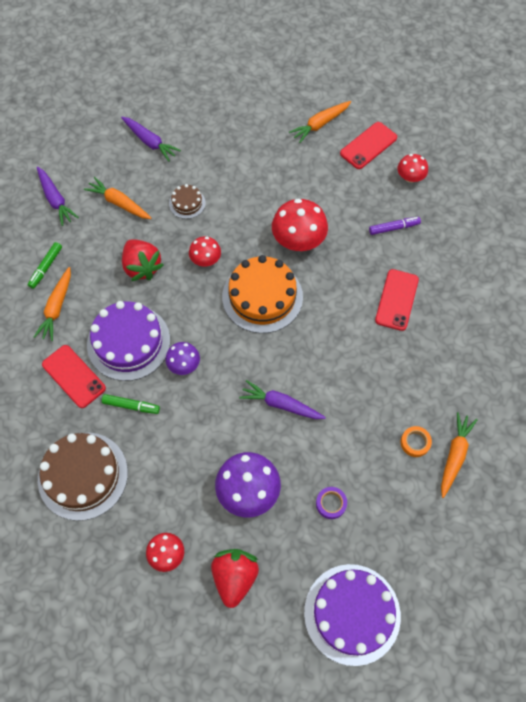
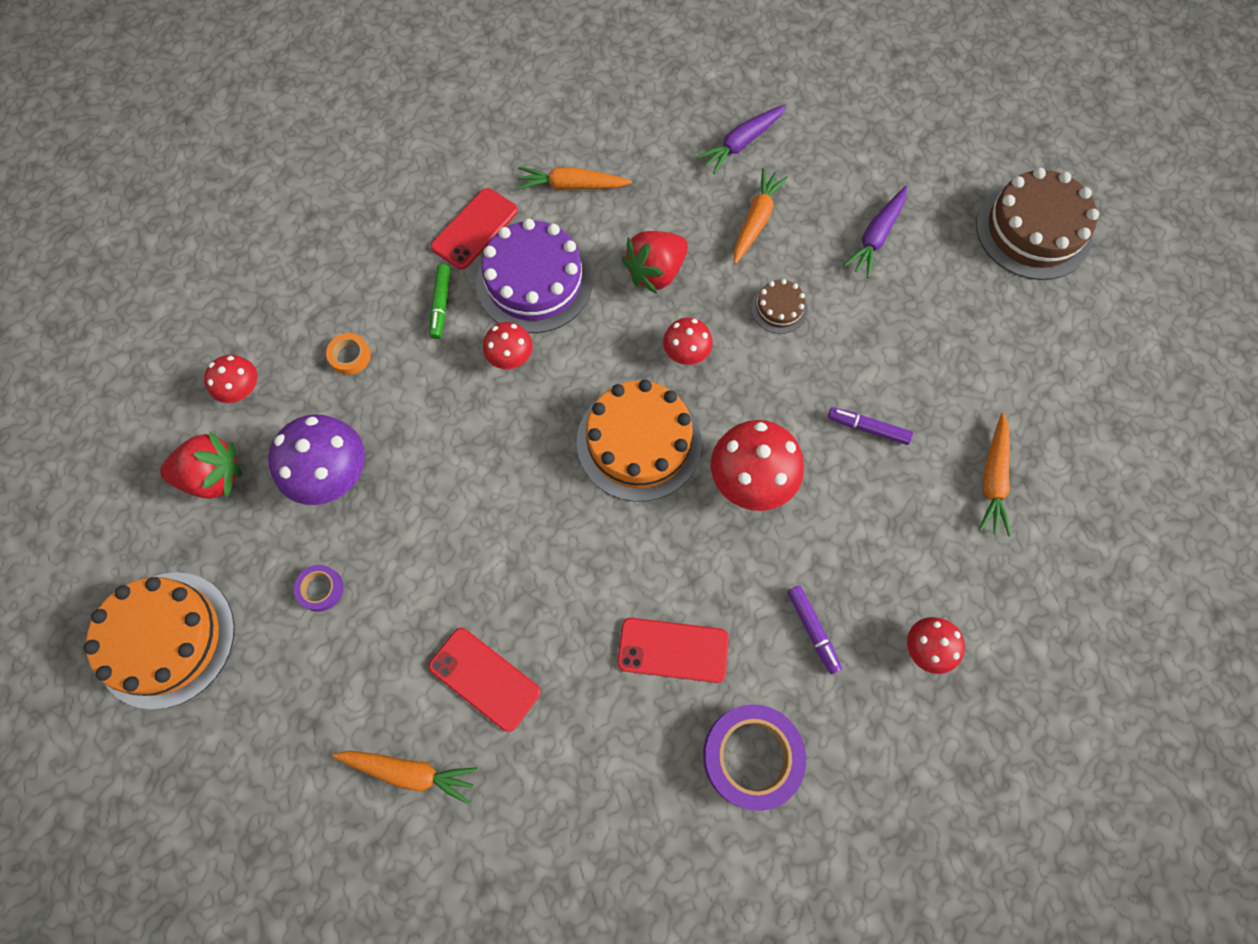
camera: 80 degrees right, 5 degrees up
(46, 267) = (630, 159): green marker -> none
(83, 475) = (340, 271): brown cake -> brown cake (1033, 230)
(184, 365) = (510, 356): purple mushroom -> red mushroom
(277, 175) = (867, 428): none -> purple marker
(281, 404) = (465, 496): purple carrot -> none
(320, 124) = (992, 479): orange carrot -> orange carrot turned 120 degrees counterclockwise
(352, 614) = (166, 639): purple cake -> orange cake
(368, 145) = (973, 567): red phone -> red phone (484, 679)
(415, 442) = (425, 705): orange tape -> orange tape (350, 356)
(460, 271) = (751, 756): none -> purple tape

